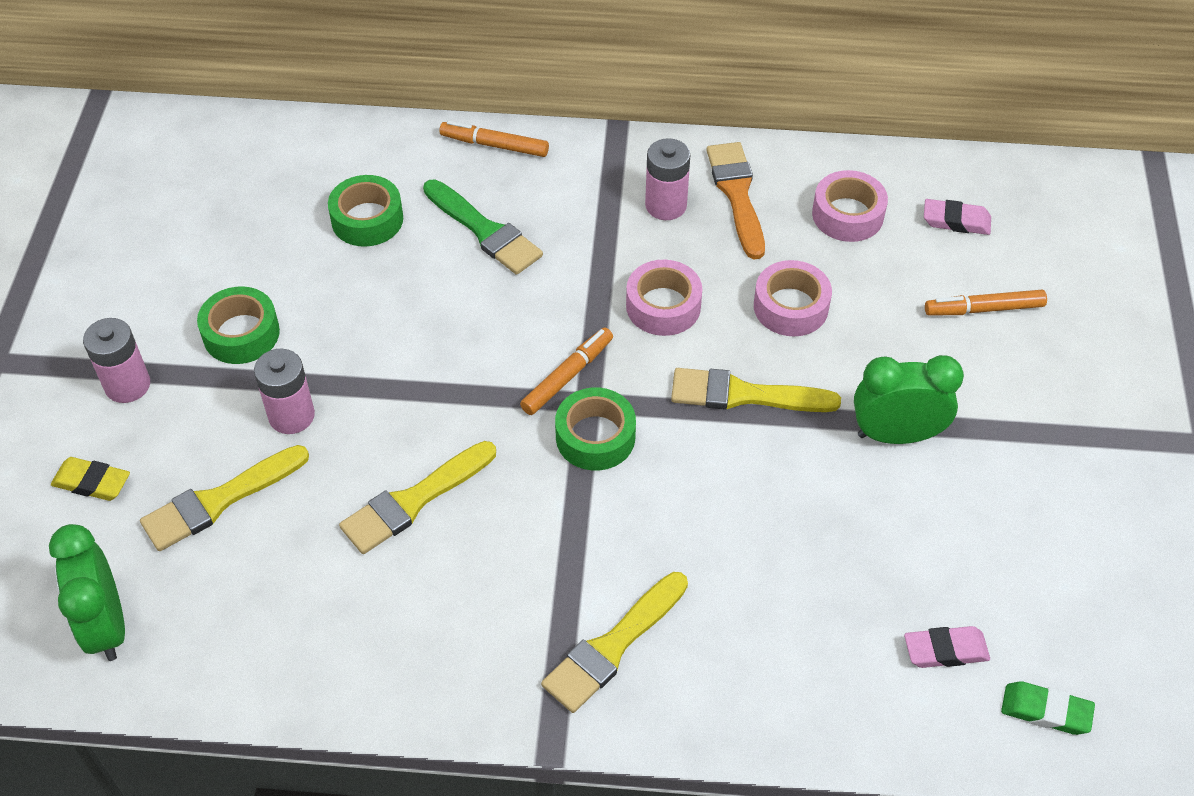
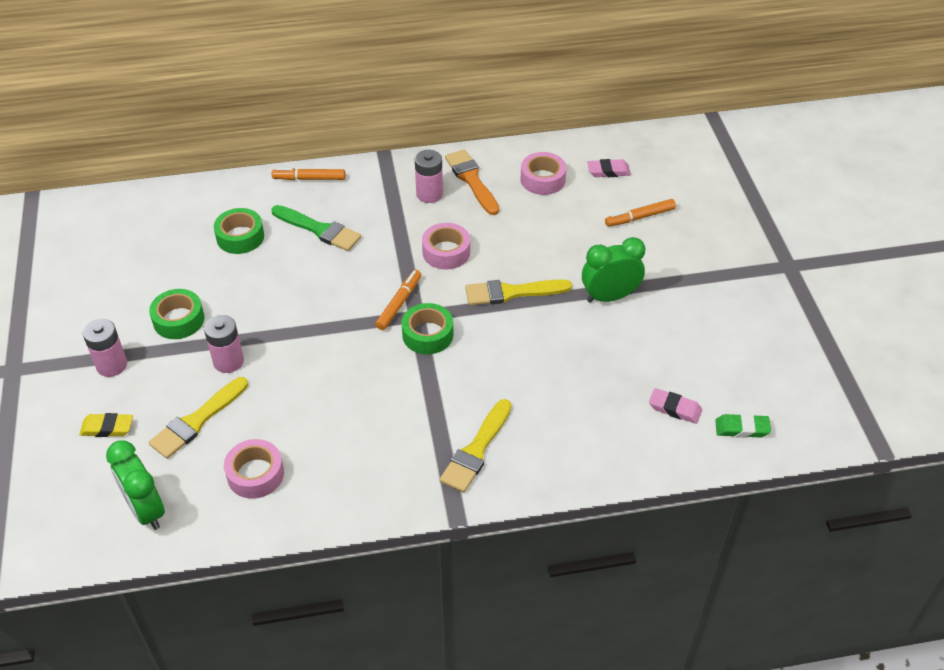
camera: 15 degrees left, 5 degrees down
(414, 500) = (324, 394): yellow brush -> none
(790, 307) = (524, 237): pink tape -> pink tape (255, 474)
(945, 650) = (674, 408): pink eraser -> pink eraser turned 45 degrees clockwise

